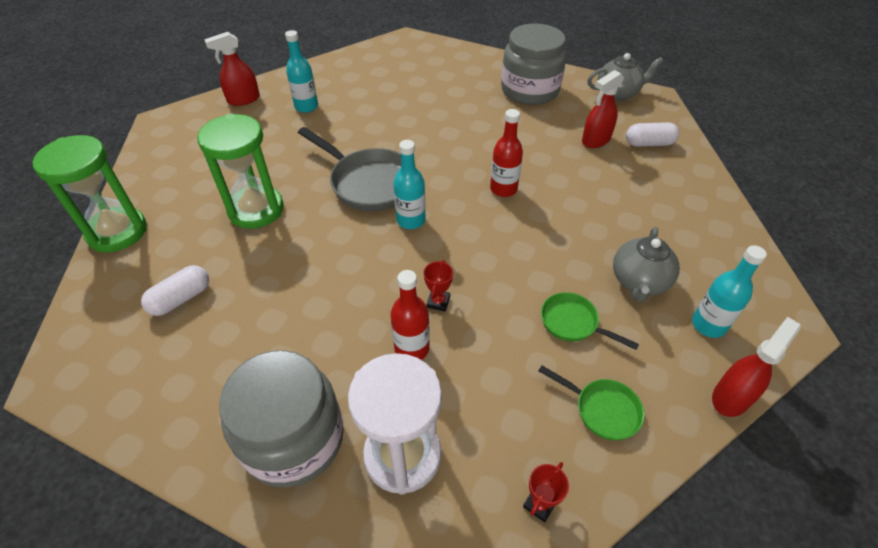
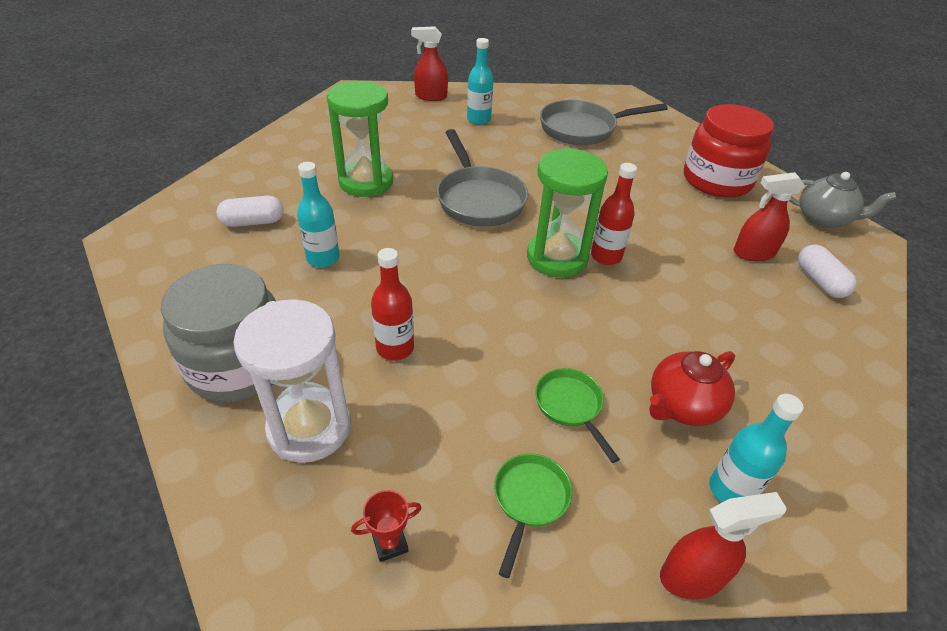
camera: 30 degrees right, 5 degrees down
(117, 232) = (253, 156): green hourglass -> green hourglass (557, 258)
(400, 83) = (583, 129): none -> grey pan
(411, 220) = (489, 245): turquoise bottle -> turquoise bottle (323, 258)
(438, 302) = (453, 322): red trophy -> none
(530, 90) = (716, 180): grey jar -> red jar
(602, 409) = (529, 500): green pan -> green pan turned 135 degrees counterclockwise
(639, 282) = (682, 406): grey teapot -> red teapot
(649, 143) = (819, 281): white capsule -> white capsule turned 45 degrees clockwise

